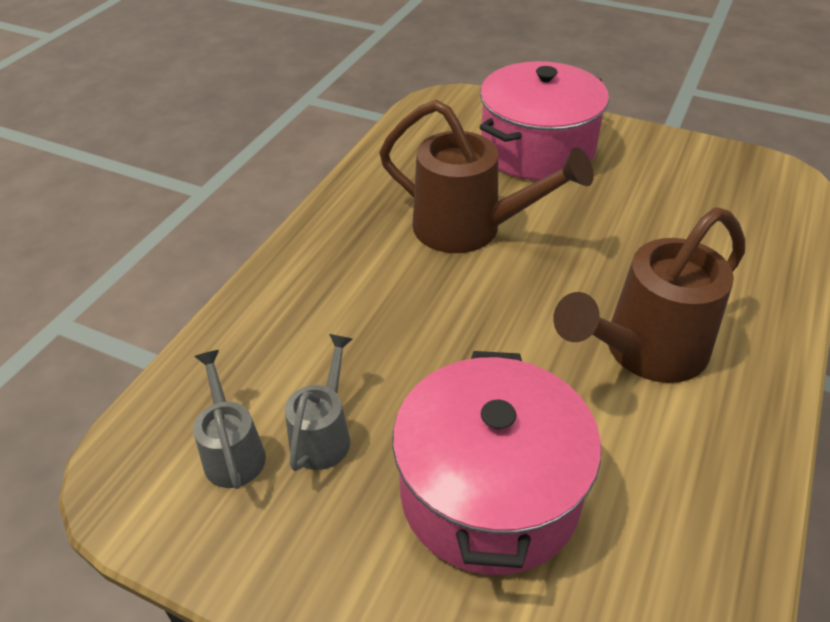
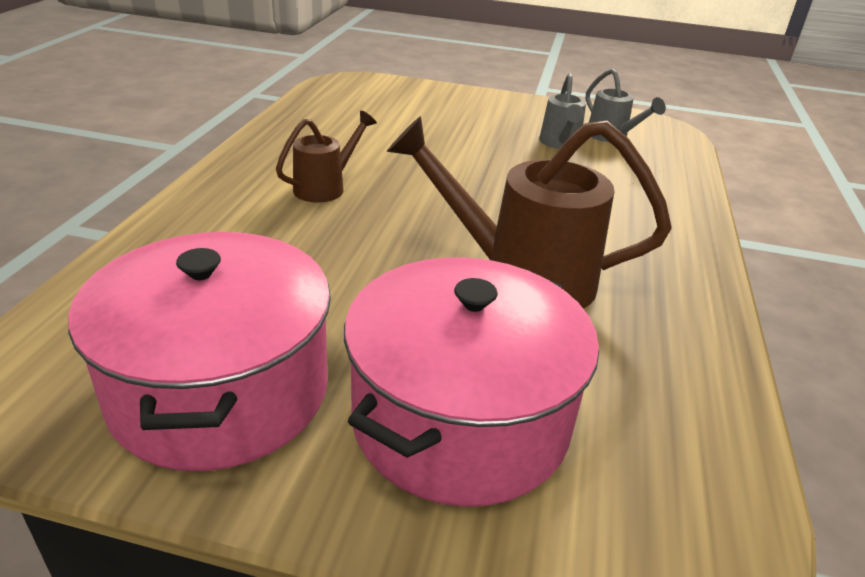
camera: 165 degrees right, 10 degrees down
(490, 493) = (441, 128): pink pot -> pink pot (220, 390)
(645, 351) = (325, 187): brown watering can -> brown watering can, size x0.54

